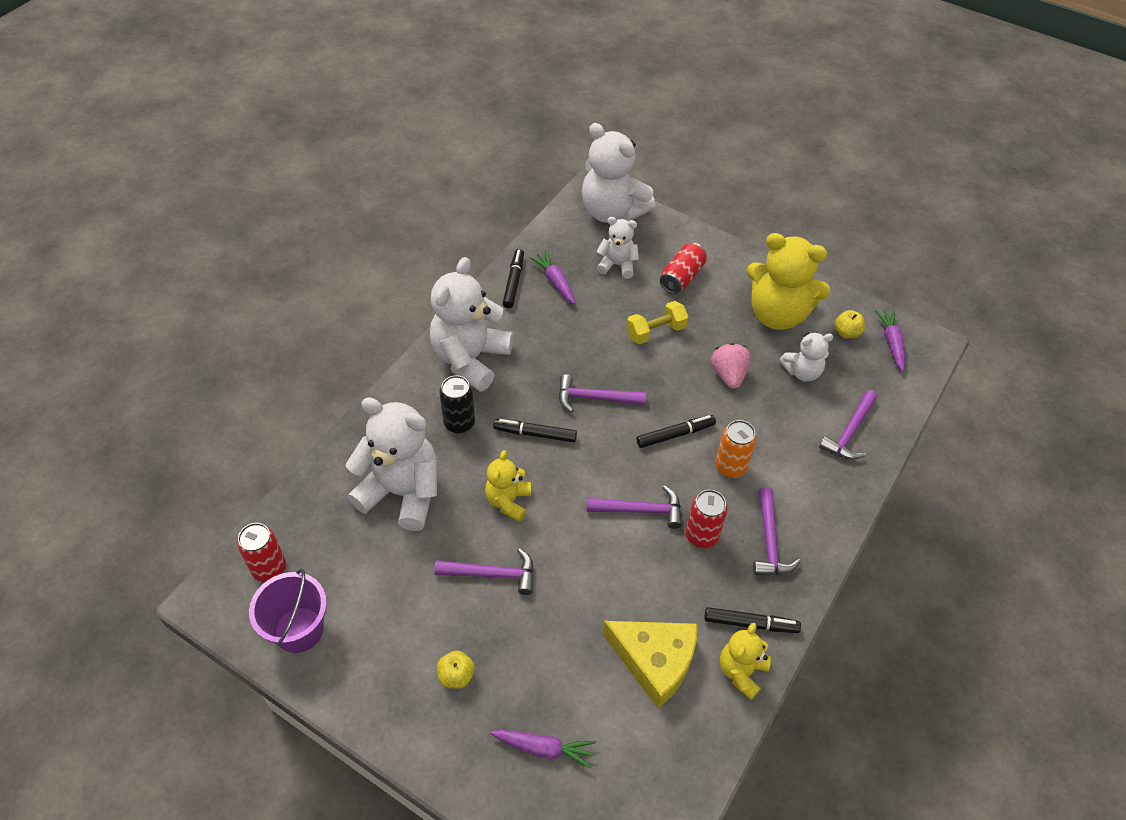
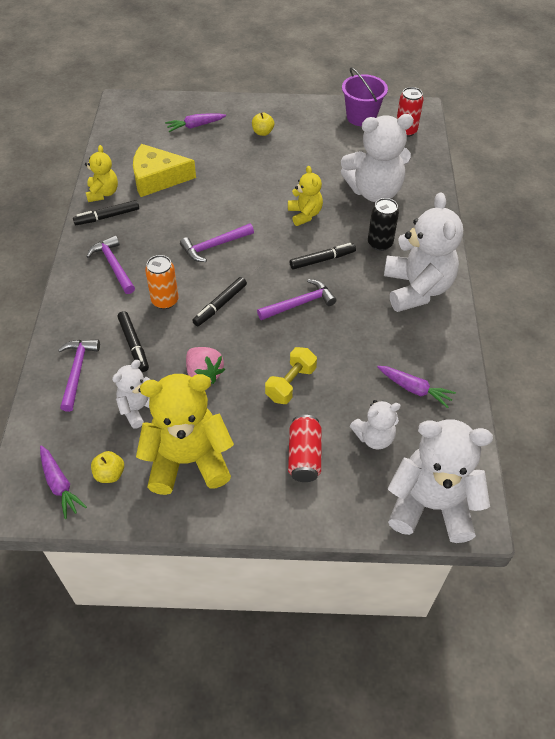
camera: 150 degrees right, 0 degrees up
(492, 574) = (282, 177): purple hammer -> none
(514, 282) = (448, 370): black marker -> black marker (134, 344)
(701, 536) = (163, 249): red can -> none

